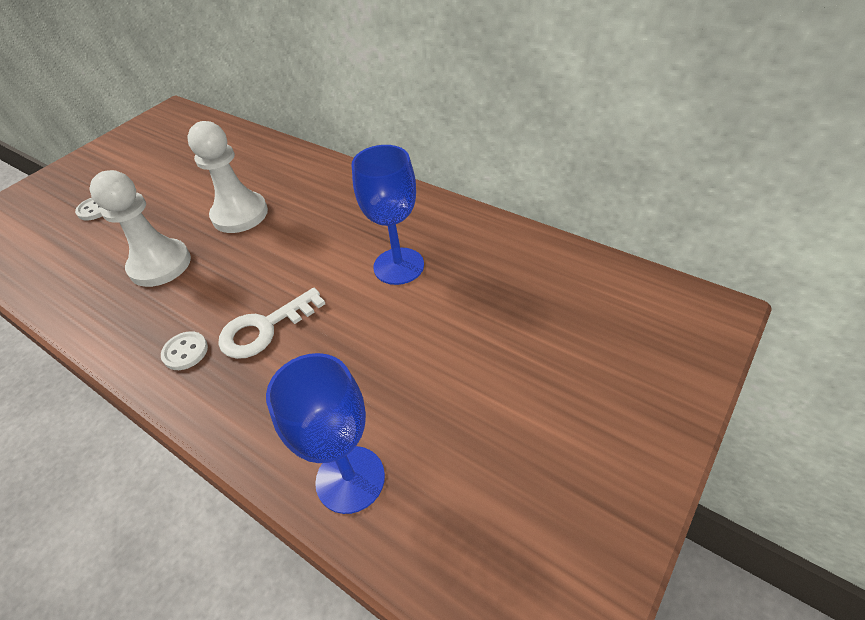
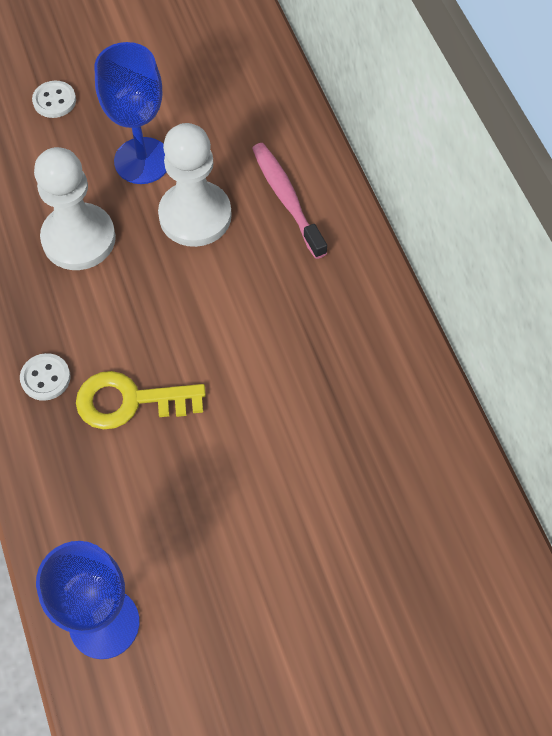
camera: 30 degrees right, 15 degrees up
(265, 328) = (130, 401): white key -> yellow key
(296, 179) = (286, 198): none -> pink toothbrush
(398, 266) = (307, 413): blue goblet -> blue goblet (142, 161)

